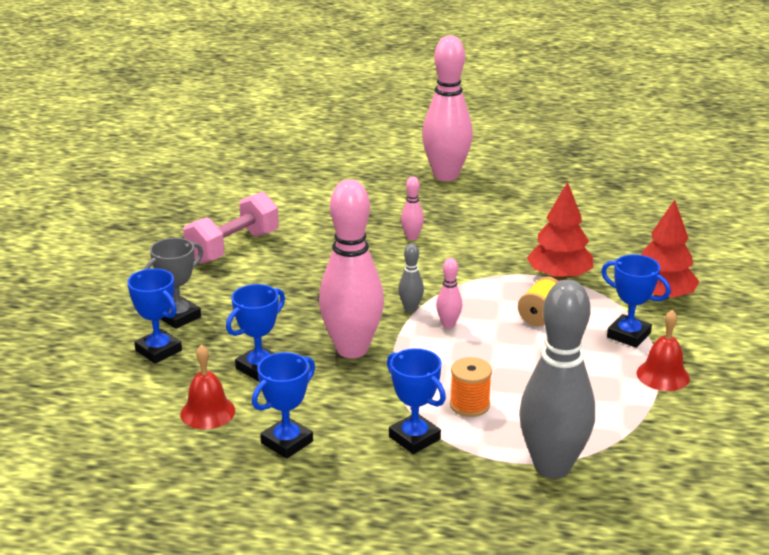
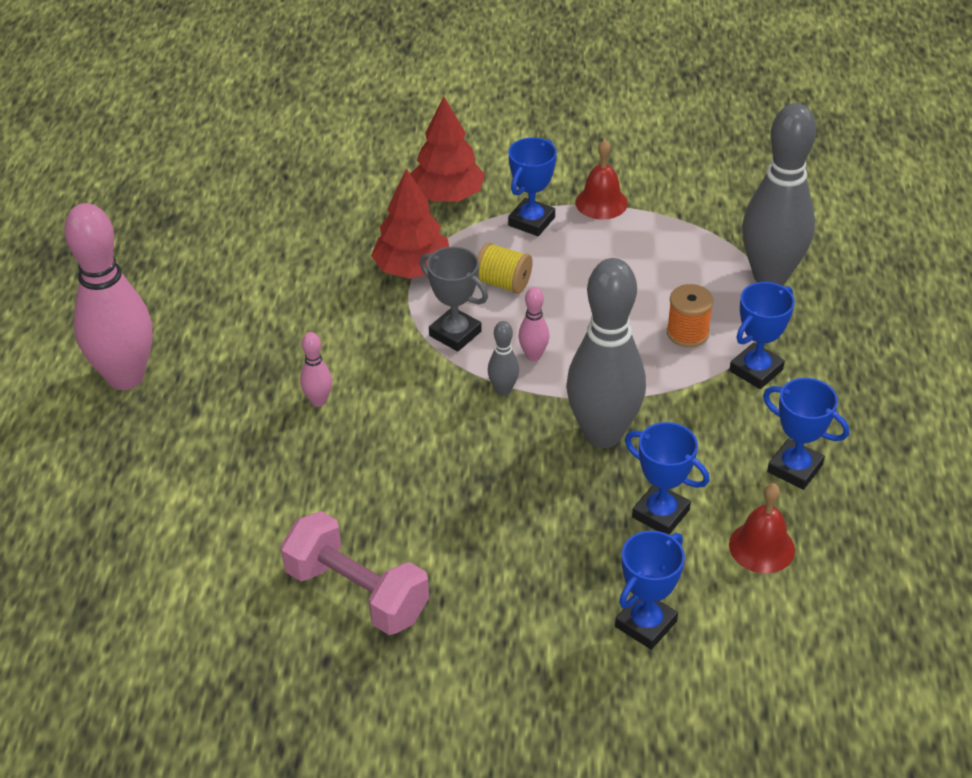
camera: 95 degrees left, 15 degrees up
(179, 317) = (559, 619): grey trophy -> grey trophy (455, 334)
(352, 349) = (603, 434): pink bowling pin -> grey bowling pin

